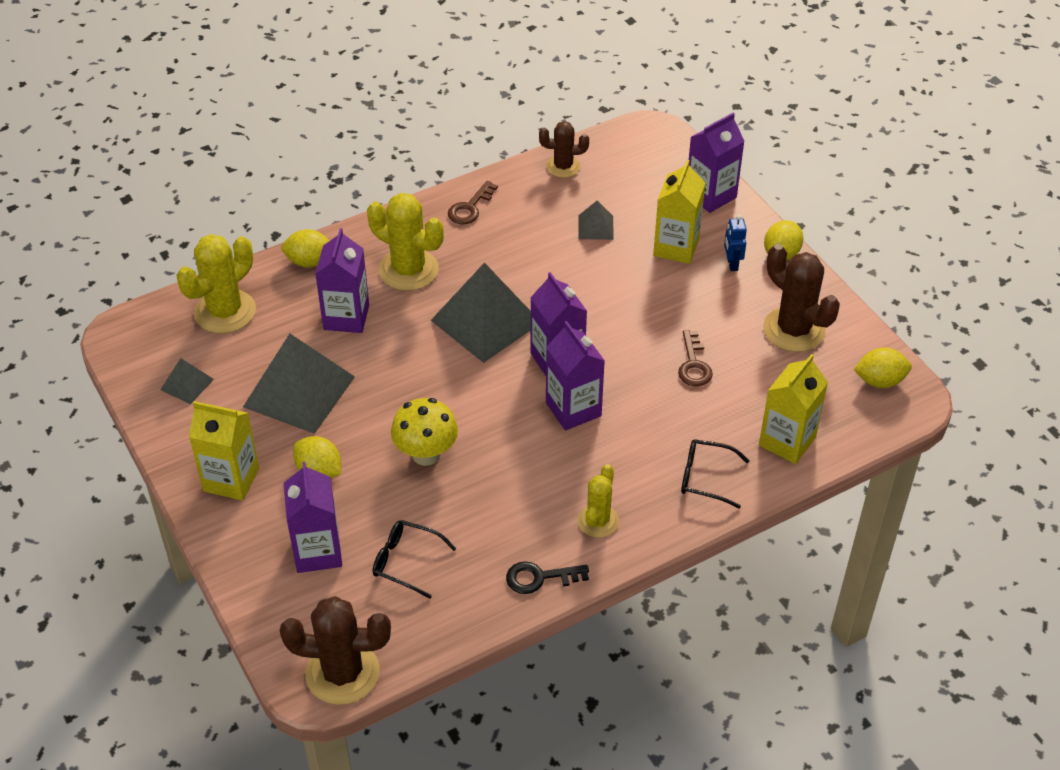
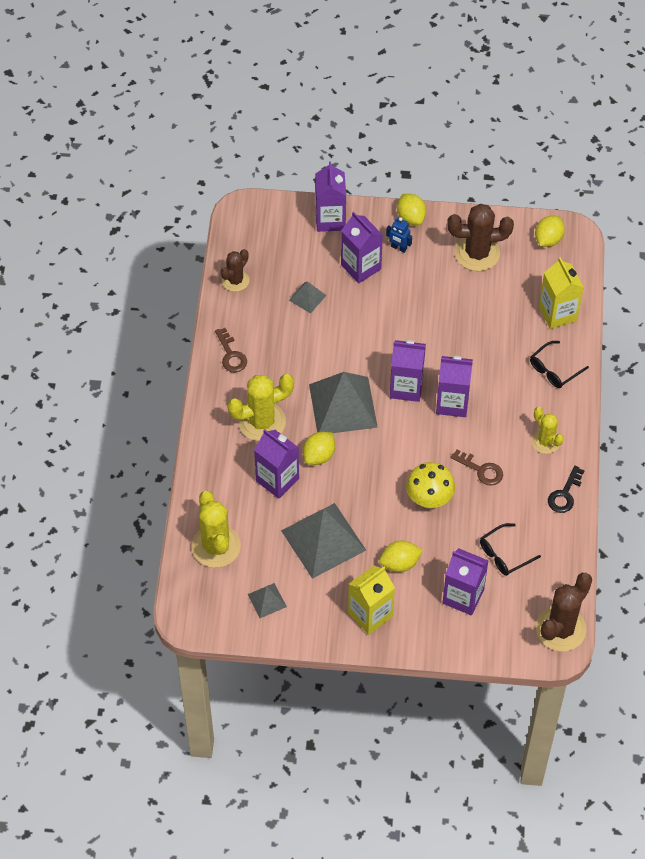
camera: 55 degrees left, 10 degrees up
(309, 262) = (207, 473): yellow lemon -> yellow lemon (319, 455)
(676, 247) = (361, 267): yellow carton -> purple carton
(693, 364) = (465, 320): brown key -> brown key (481, 470)

